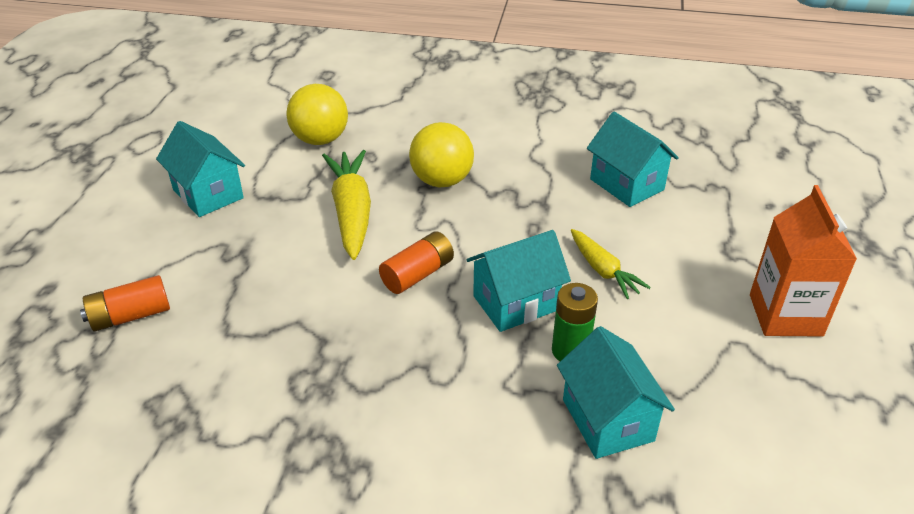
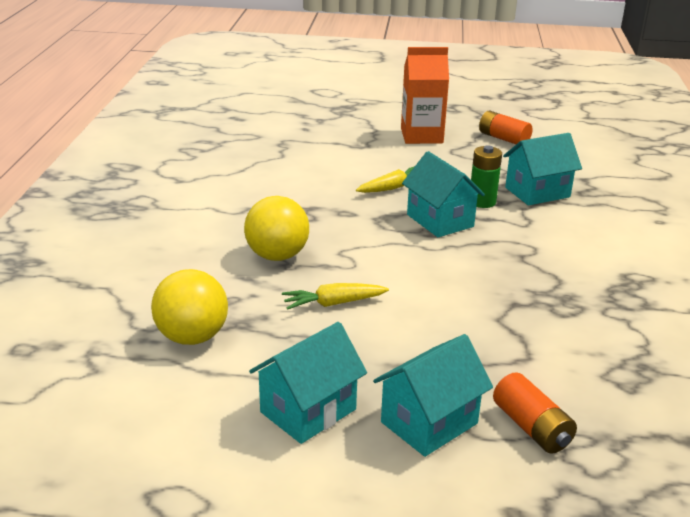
camera: 95 degrees left, 10 degrees down
(351, 212) = (333, 303): yellow carrot -> yellow carrot, size x0.60
(418, 274) = (418, 263): orange battery -> orange battery (503, 138)
(626, 184) = (281, 174): turquoise house -> turquoise house (429, 423)

